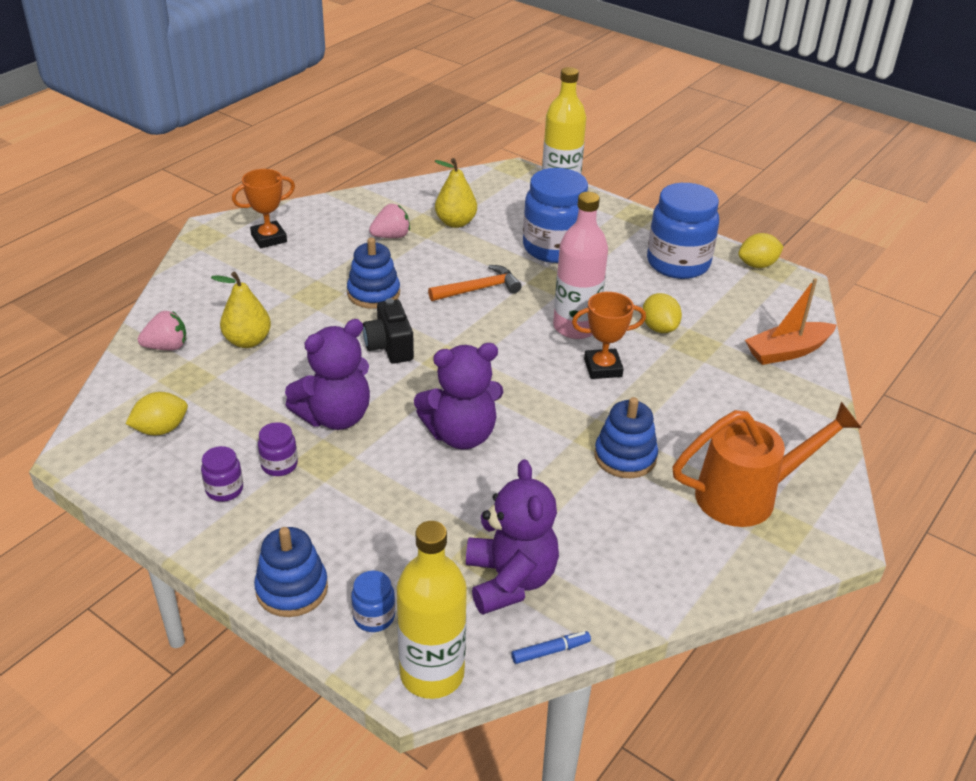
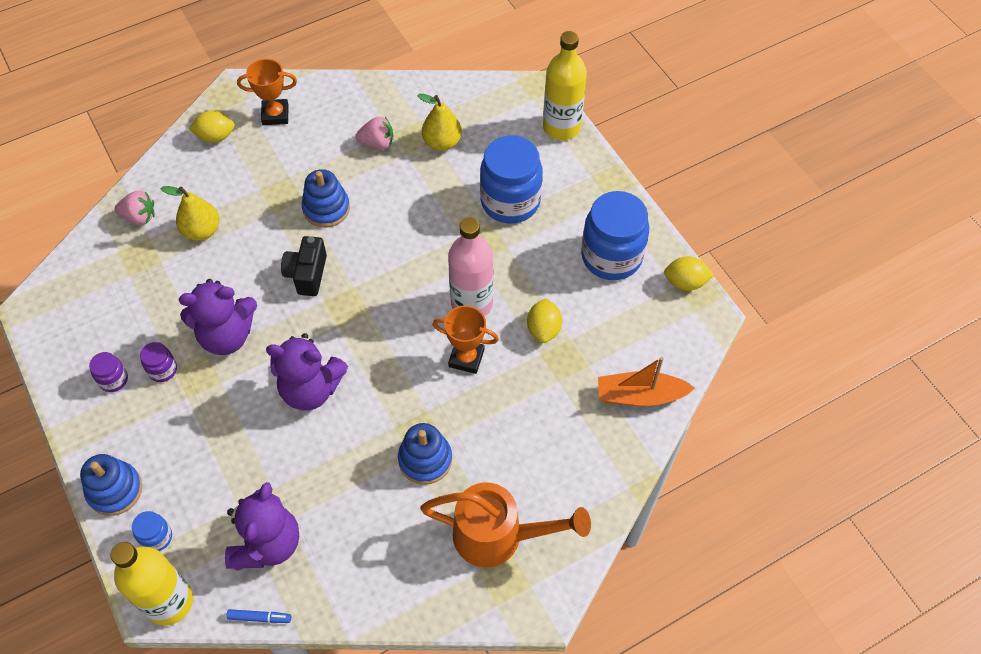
camera: 25 degrees right, 20 degrees up
(161, 429) = (97, 303): yellow lemon -> yellow lemon (215, 136)
(479, 289) = (416, 231): orange hammer -> none

